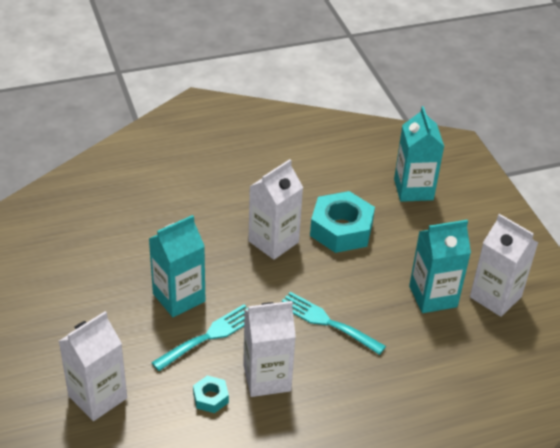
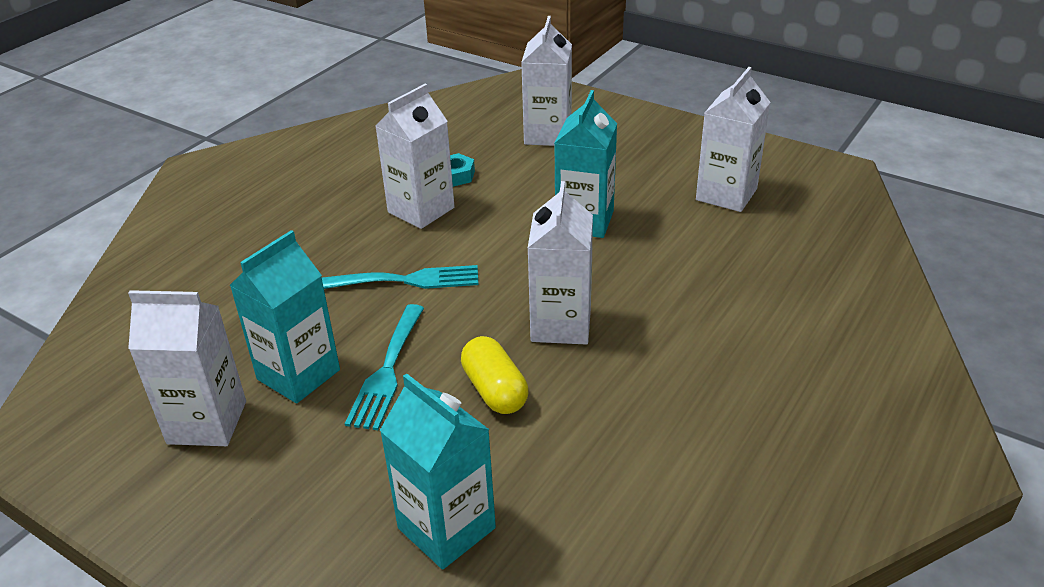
camera: 145 degrees right, 5 degrees down
(73, 261) = (726, 194): none -> white carton
(209, 336) = (513, 210): turquoise fork -> turquoise fork (387, 371)
(341, 229) = (495, 390): turquoise nut -> yellow capsule

